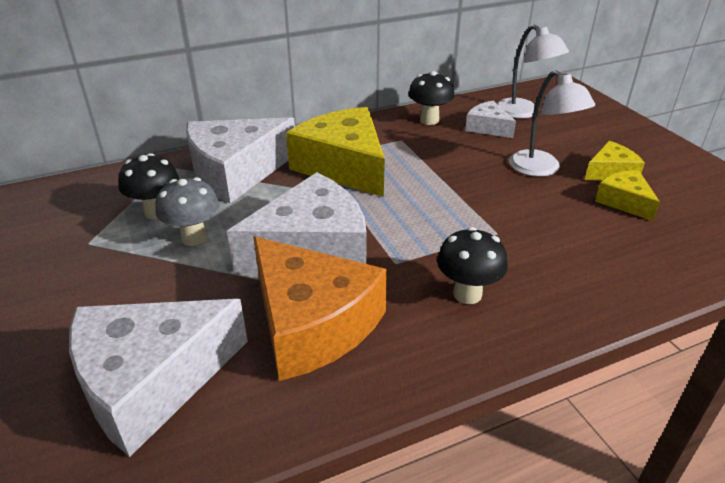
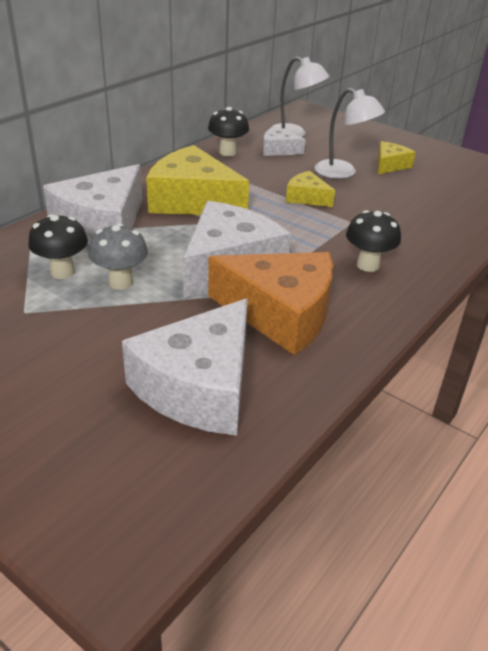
camera: 30 degrees left, 0 degrees up
(624, 202) = (414, 183): yellow cheese -> yellow cheese (306, 198)

